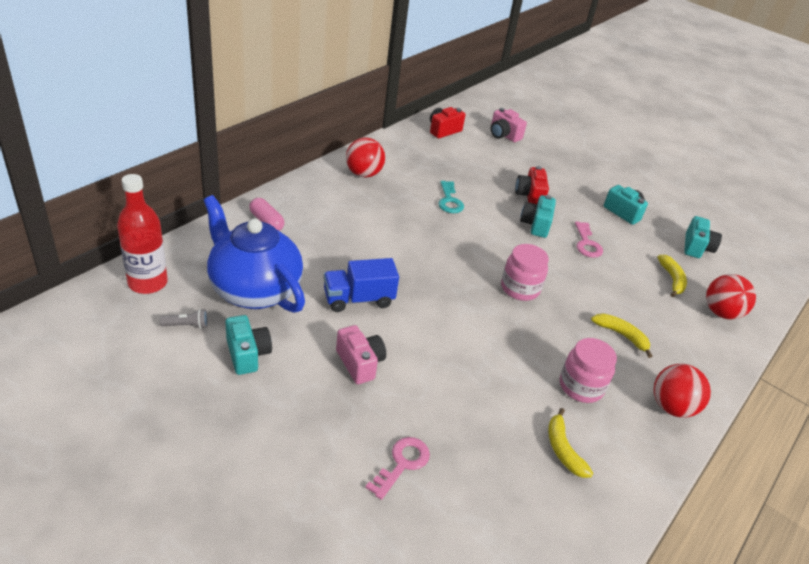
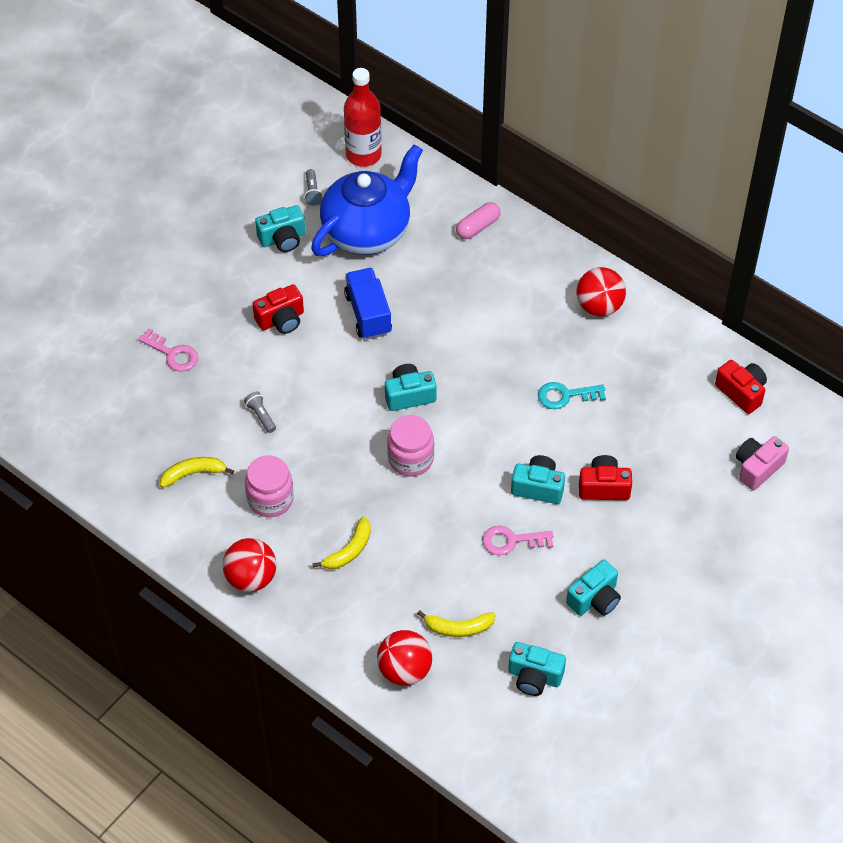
camera: 95 degrees right, 15 degrees up
(360, 363) = (281, 319): pink camera -> red camera
(453, 282) = (409, 395): none -> turquoise camera
(483, 387) = (261, 416): none -> grey flashlight

